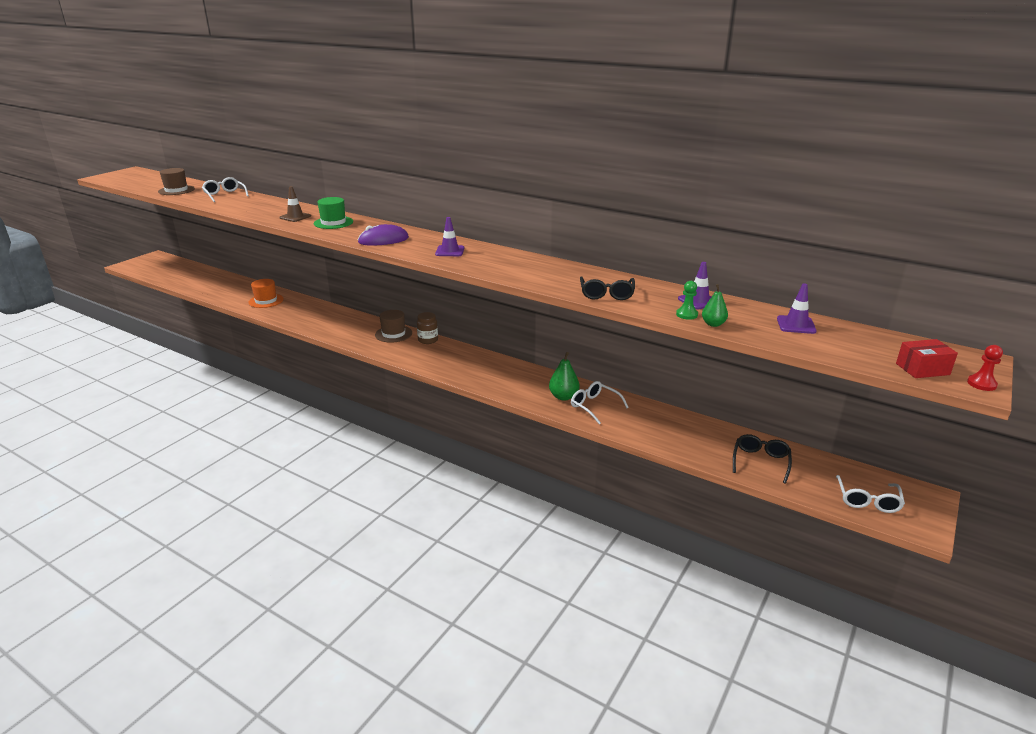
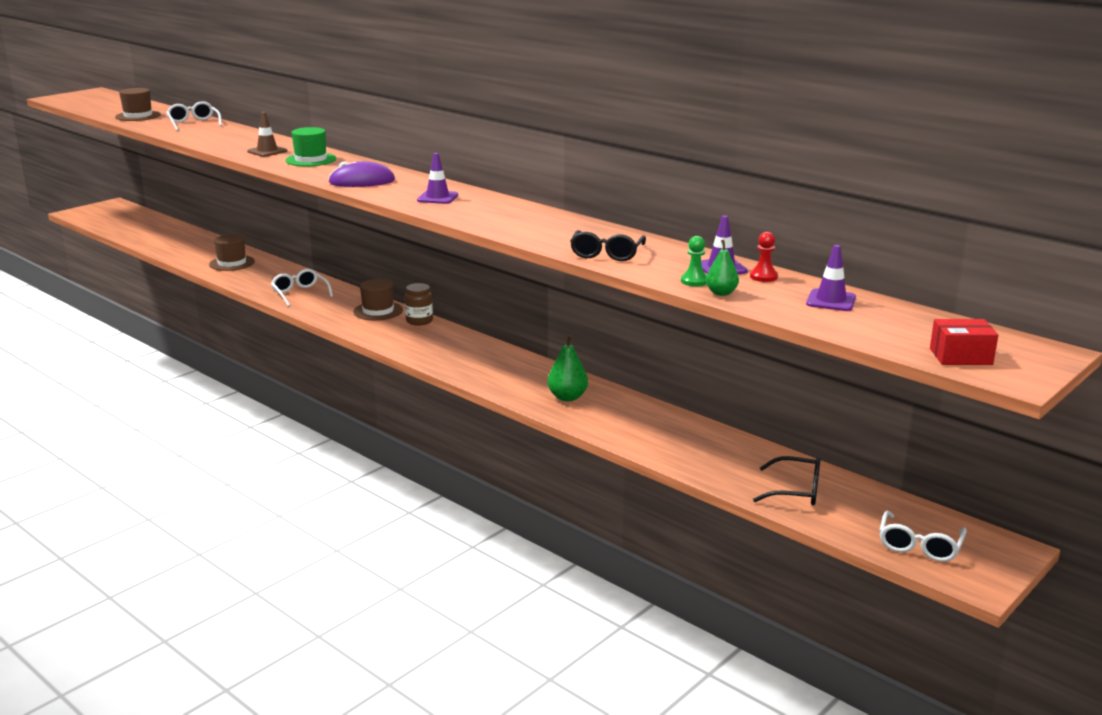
camera: 10 degrees right, 5 degrees down
(266, 301) = (232, 263): orange hat -> brown hat
(595, 406) = (603, 411): white glasses -> white glasses (300, 294)
(760, 462) = (795, 491): black glasses -> black glasses turned 75 degrees clockwise
(981, 384) = (1027, 377): red pawn -> red pawn (763, 277)

